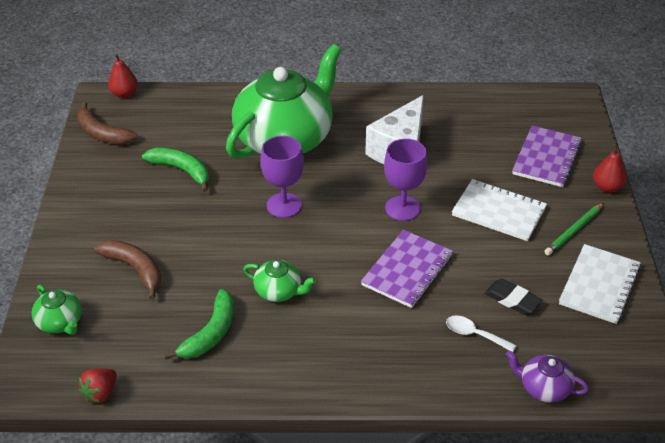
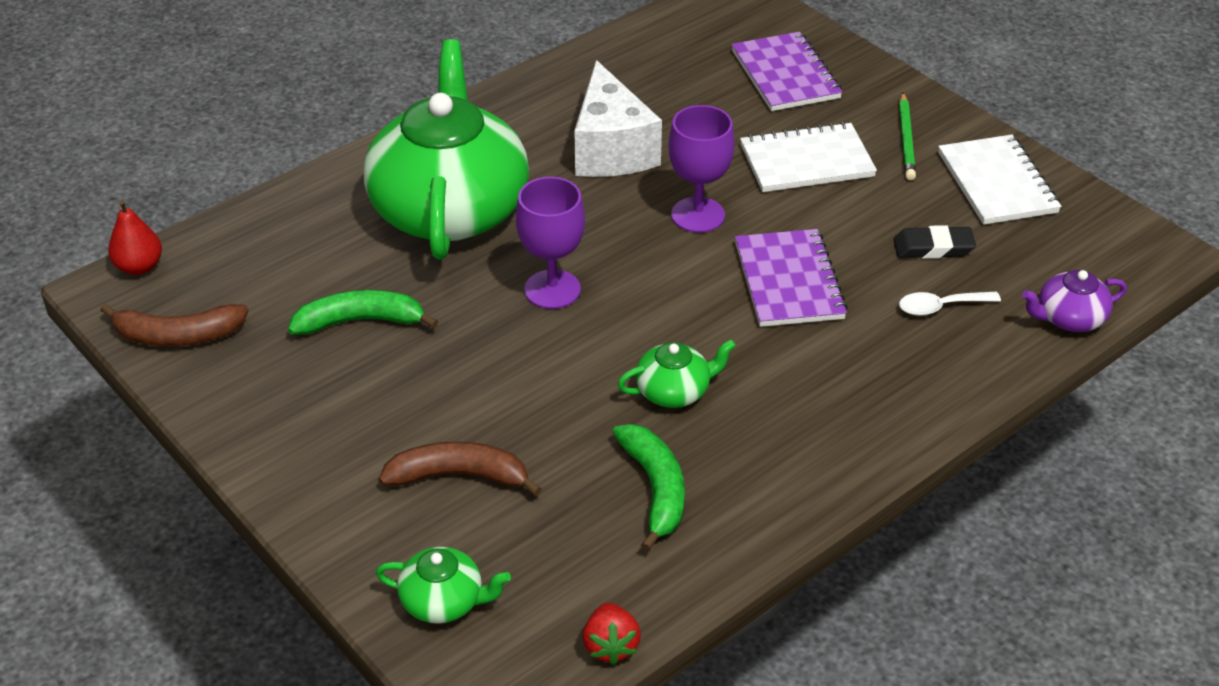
camera: 40 degrees left, 0 degrees up
(606, 187) = (883, 74): red pear -> none

